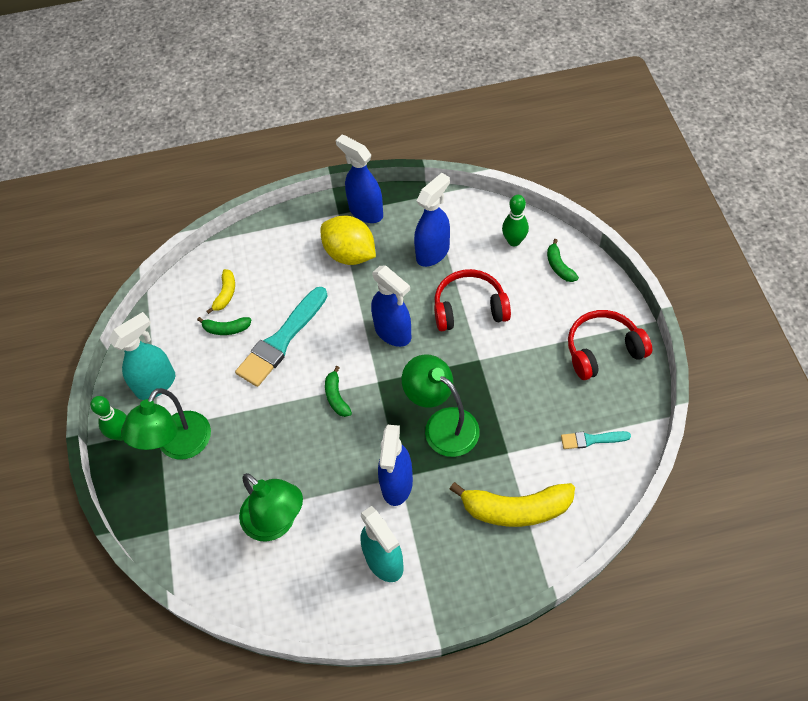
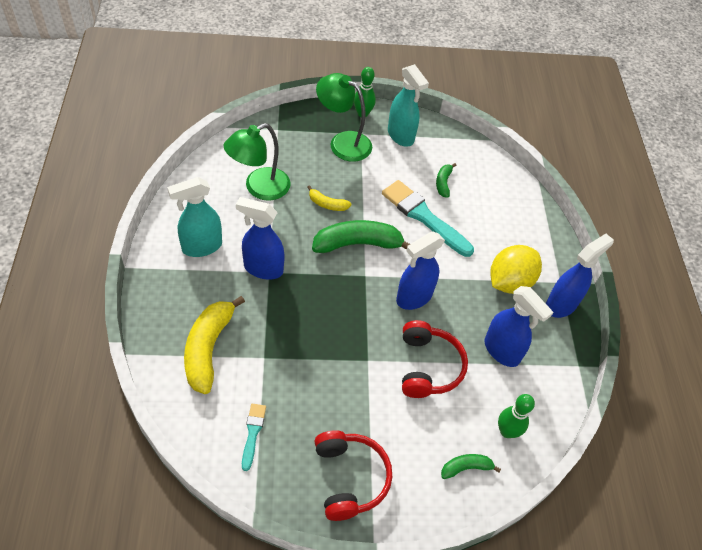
camera: 90 degrees right, 5 degrees down
(225, 294) = (479, 187): yellow banana -> yellow banana (327, 204)
(336, 397) = (358, 244): green banana -> green banana, size x1.99
(442, 424) = (308, 314): green lamp -> none

